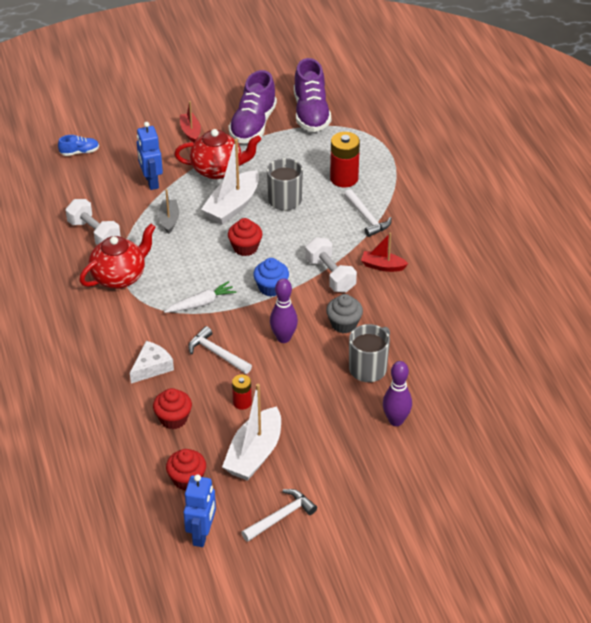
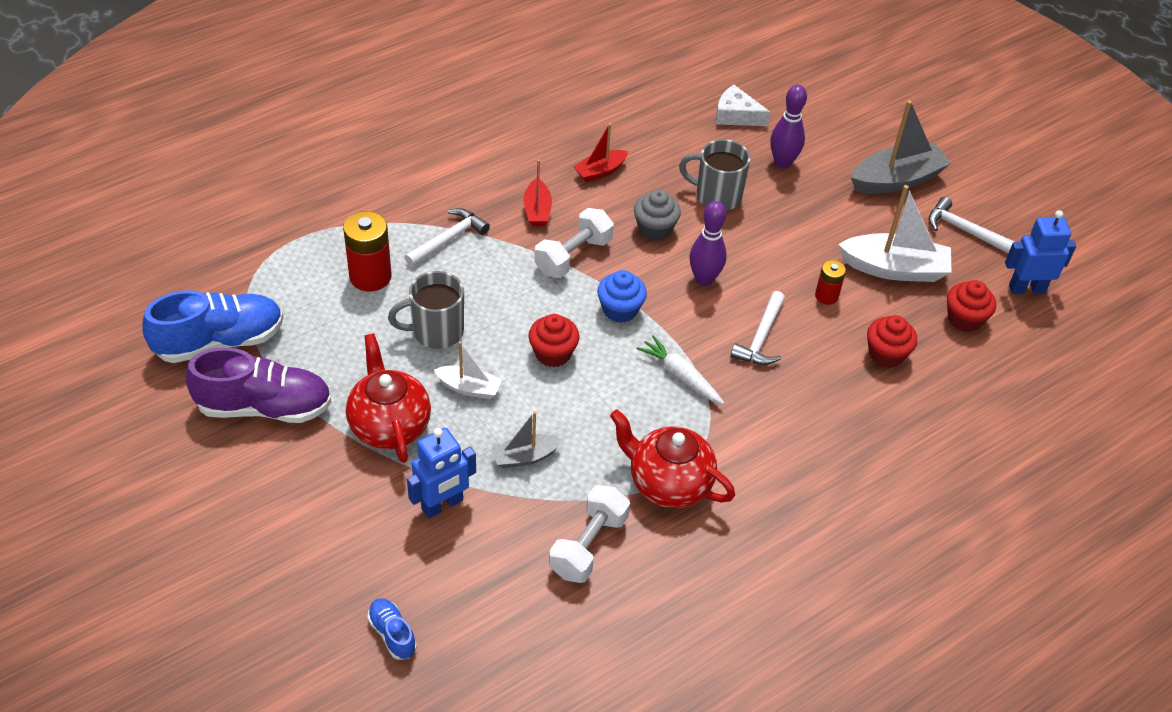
camera: 110 degrees left, 5 degrees up
(152, 367) = (816, 398): white cheese -> white cheese (736, 115)
(190, 132) = (300, 486): red boat -> red boat (600, 171)
(232, 206) = (469, 388): white boat -> white boat, size x0.56
(311, 113) = (219, 341): purple shoe -> blue shoe
(354, 491) = (896, 180): none -> grey boat

